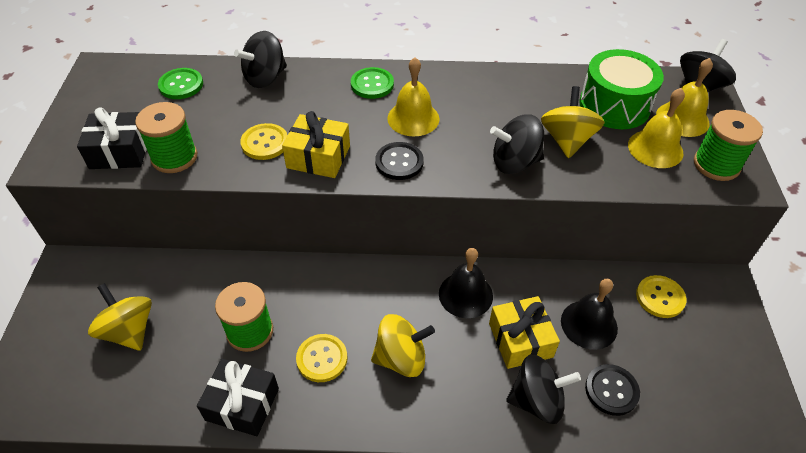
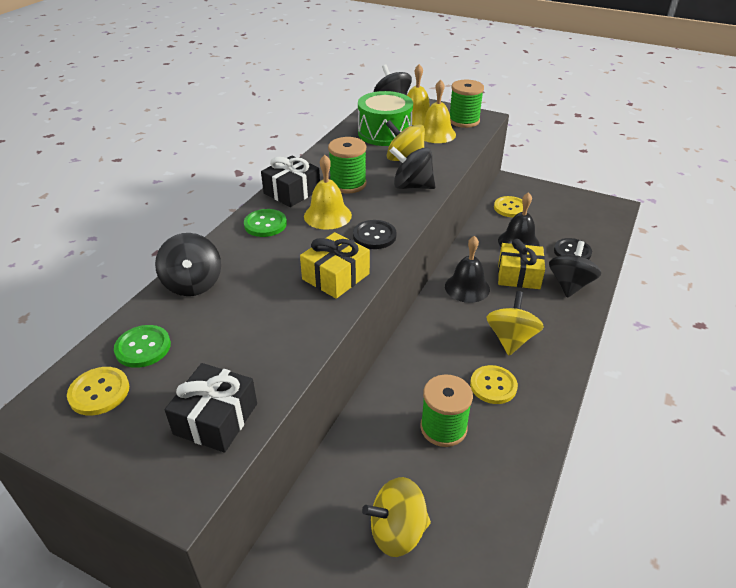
camera: 65 degrees left, 10 degrees down
(174, 157) = (262, 373): green spool -> green spool (348, 184)
(242, 404) = (520, 451): black gift -> black gift (292, 192)
(265, 143) = (291, 305): yellow button -> yellow button (99, 392)
(514, 162) = (412, 186): black spinning top -> black spinning top turned 90 degrees clockwise

